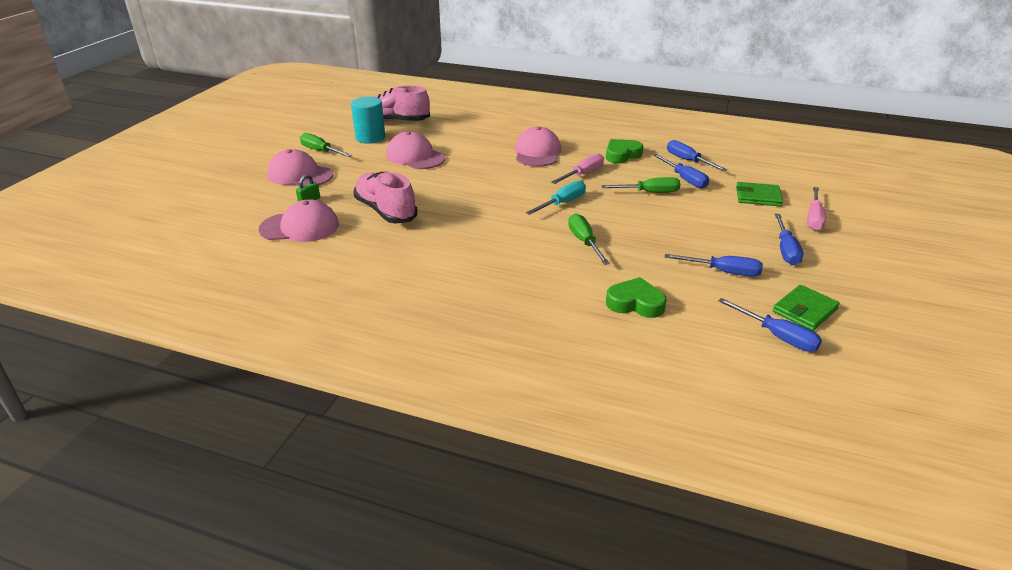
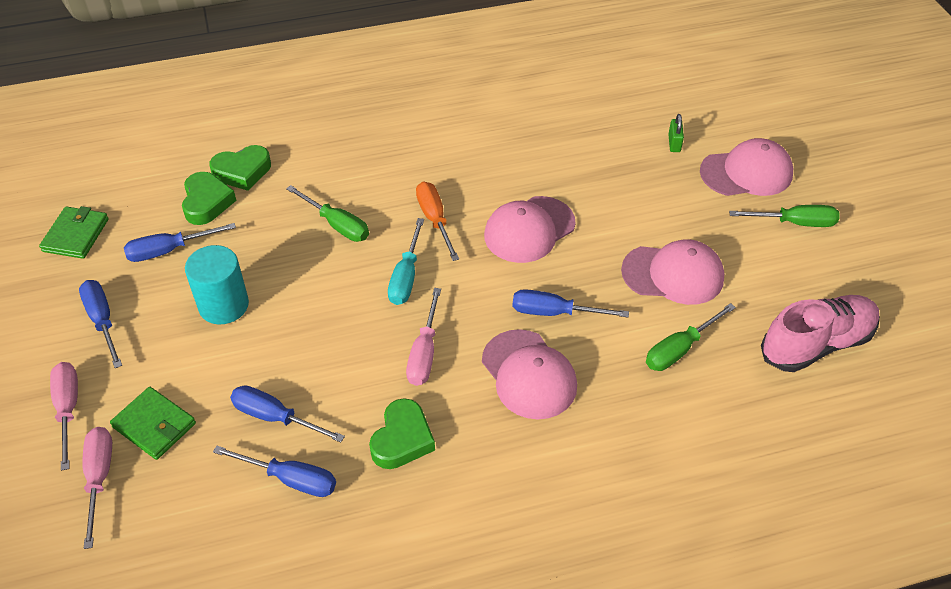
camera: 145 degrees right, 15 degrees up
(300, 227) = (630, 111): pink cap -> pink cap (529, 230)
(370, 138) = (784, 284): turquoise cylinder -> turquoise cylinder (223, 305)
(385, 211) = (581, 168): pink shoe -> none
(515, 221) = (435, 220): none -> orange screwdriver
(649, 192) = (311, 356): green screwdriver -> green screwdriver (680, 349)
(678, 292) = (207, 202): none -> green heart
(758, 197) = (154, 425): green wallet -> green wallet turned 60 degrees clockwise
(777, 336) = (100, 193): blue screwdriver -> blue screwdriver (554, 312)
(795, 189) = (99, 478): none -> pink screwdriver

